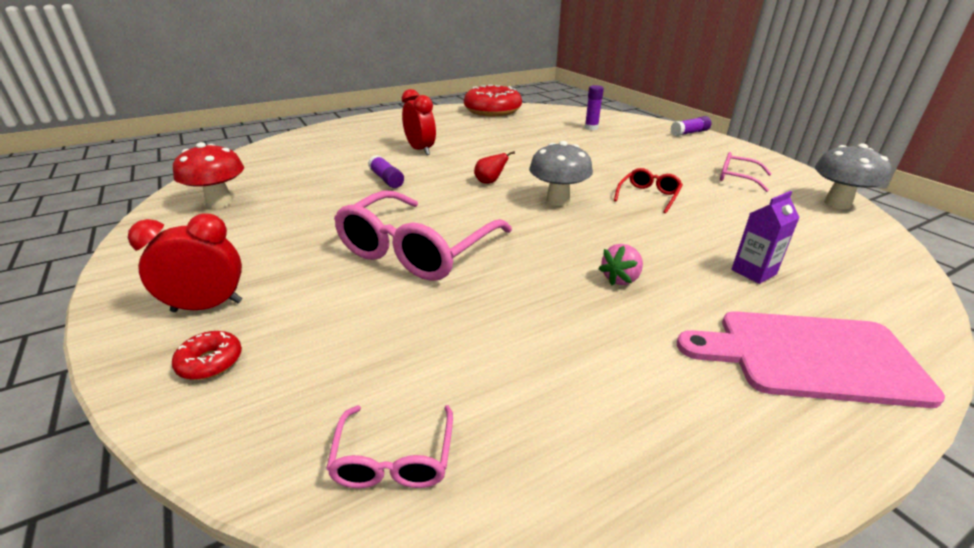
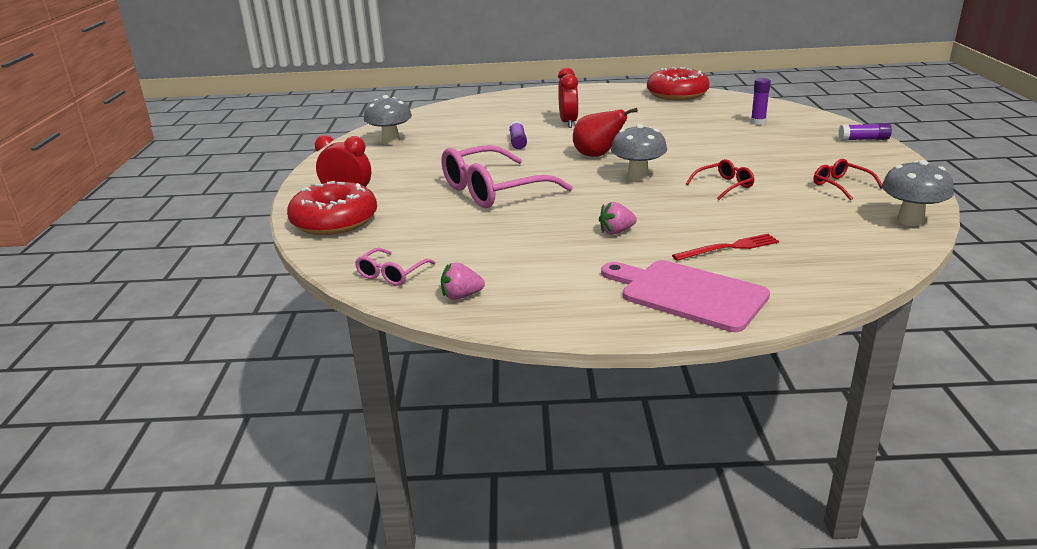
camera: 30 degrees right, 5 degrees down
(210, 362) = (334, 221): red donut -> red donut, size x2.38
(219, 203) = (391, 141): red mushroom -> grey mushroom
(490, 182) = (598, 155): red pear -> red pear, size x1.81
(552, 472) = (461, 296): none -> pink strawberry
(737, 178) = (841, 185): pink glasses -> red glasses
(753, 272) = (729, 248): purple carton -> red fork

